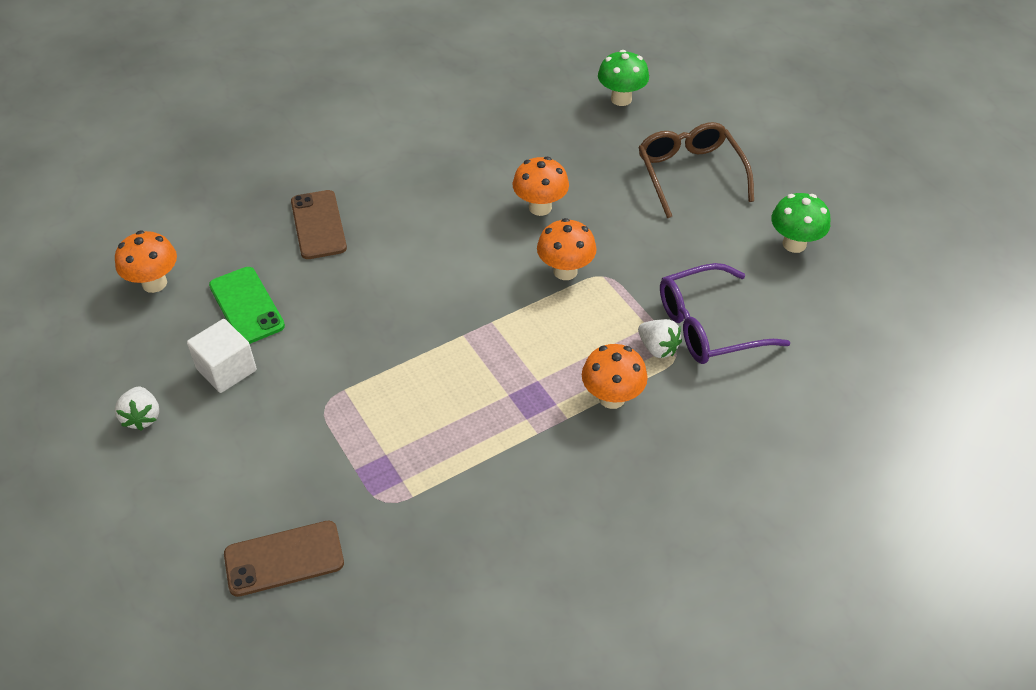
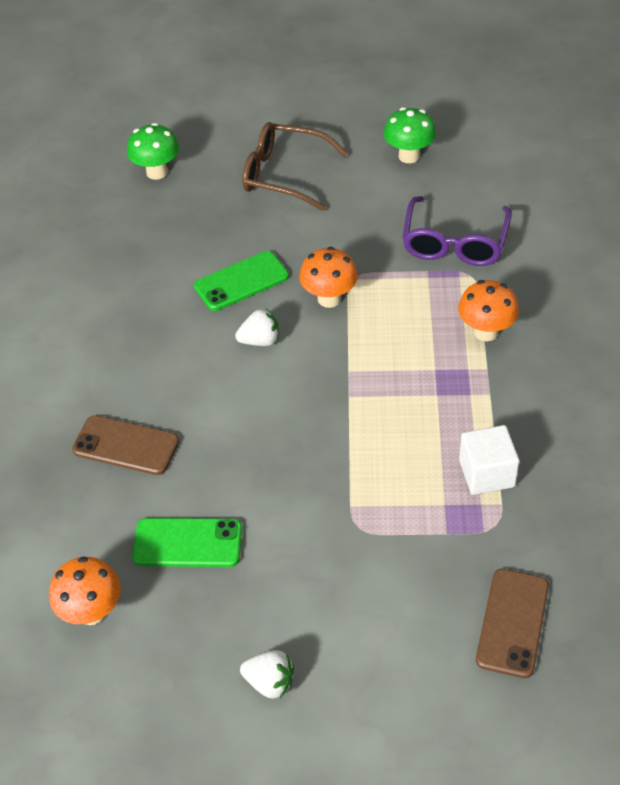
camera: 55 degrees left, 0 degrees up
(226, 369) = (259, 589): white cube -> white cube (486, 473)
(540, 207) = (241, 281): orange mushroom -> green phone
(658, 348) = (455, 282): white strawberry -> white strawberry (260, 341)

